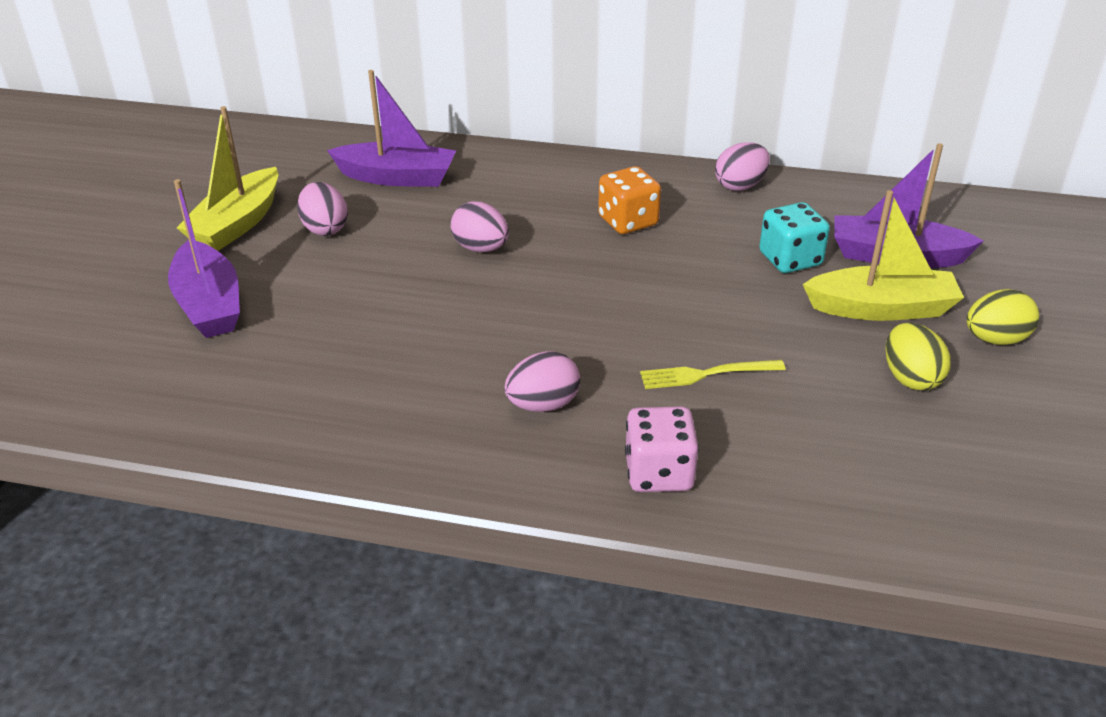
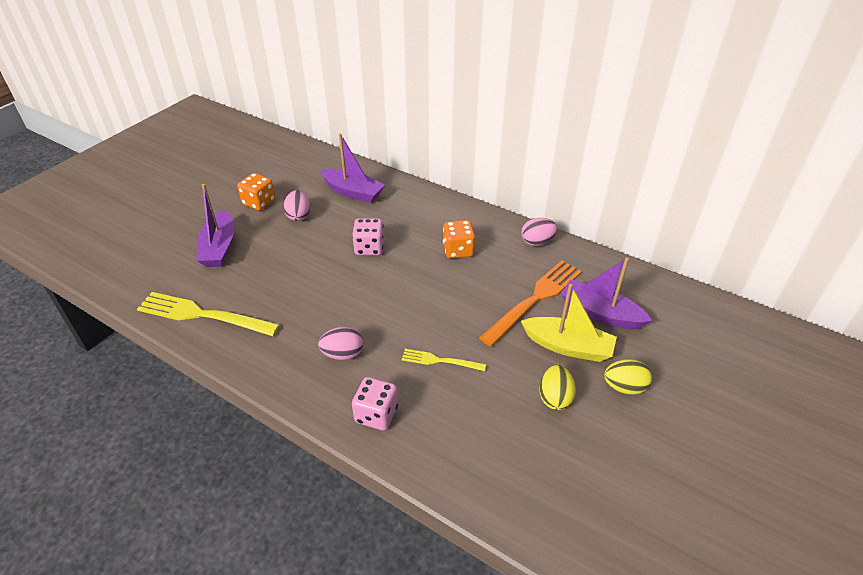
camera: 20 degrees right, 5 degrees up
(237, 224) = (259, 202): yellow boat -> orange dice
(249, 410) = (202, 315): none -> yellow fork
(481, 248) = (369, 248): pink egg -> pink dice
(790, 259) = (535, 299): turquoise dice -> orange fork

